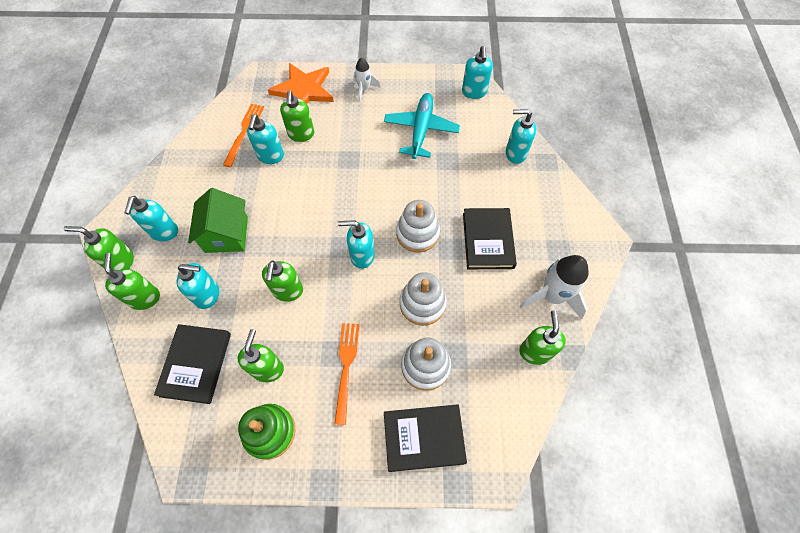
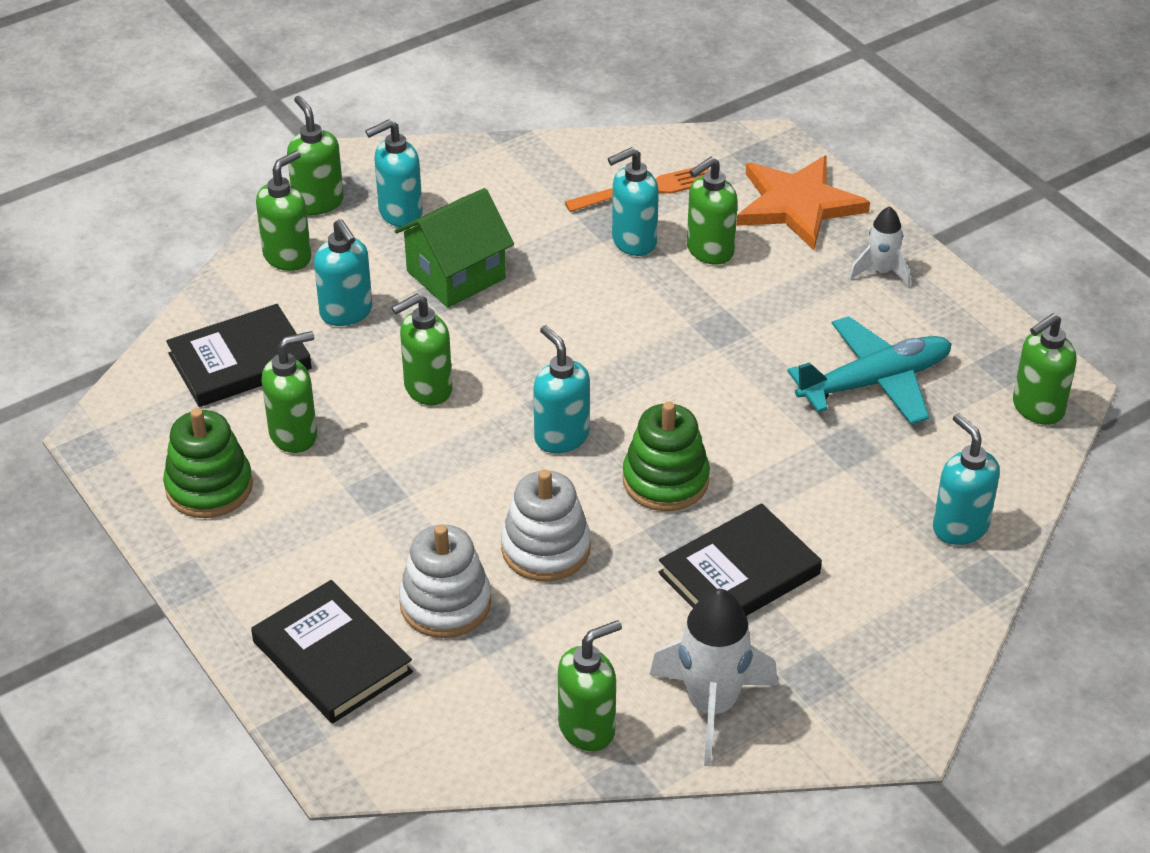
camera: 55 degrees right, 20 degrees down
(346, 367) = (366, 515): orange fork -> none
(417, 233) = (665, 480): white stacking toy -> green stacking toy
(474, 92) = (1037, 408): turquoise soap dispenser -> green soap dispenser

